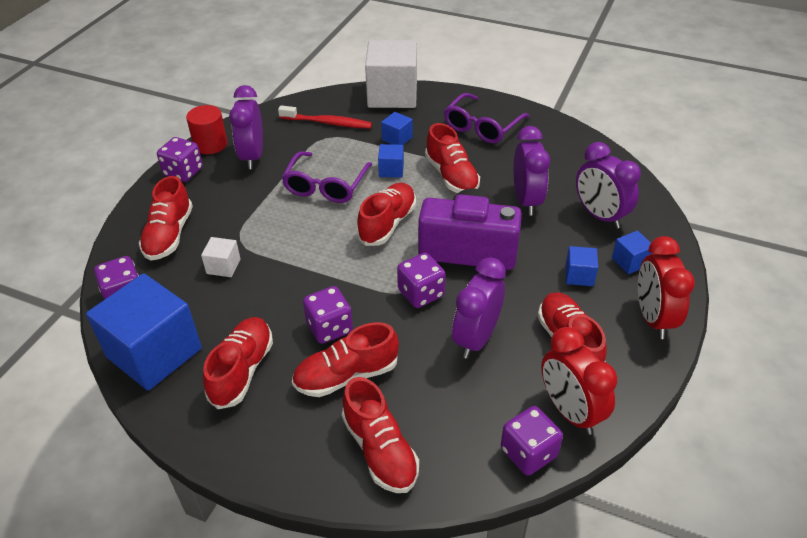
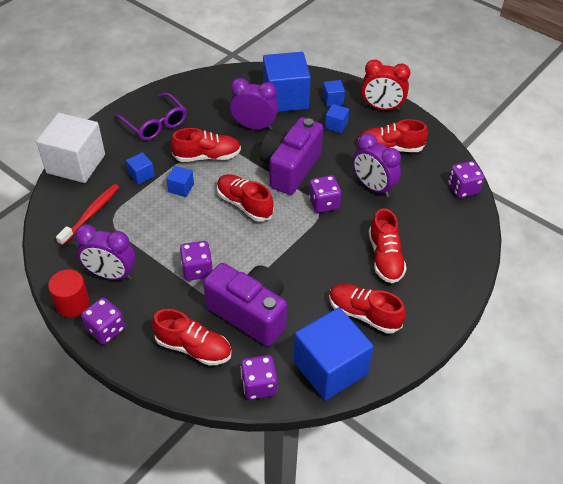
camera: 75 degrees left, 5 degrees up
(223, 266) = (250, 313): white cube -> purple camera
(326, 186) = (180, 231): purple glasses -> none
(329, 327) = (339, 258): purple dice -> purple dice (197, 269)
(380, 450) = (447, 253): red shoe -> none
(569, 411) = (439, 163): red clock -> none
(600, 216) = (285, 98): purple clock -> blue cube

